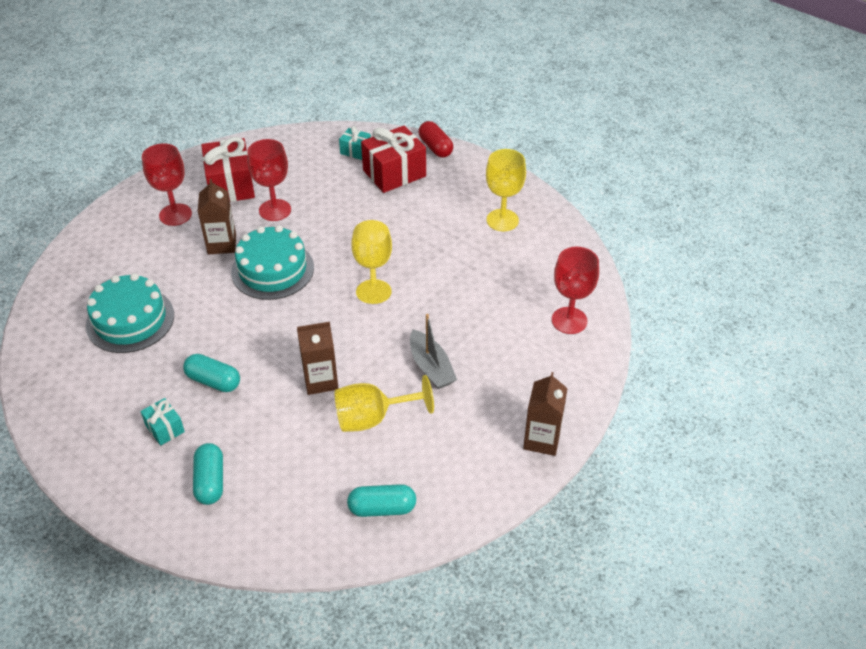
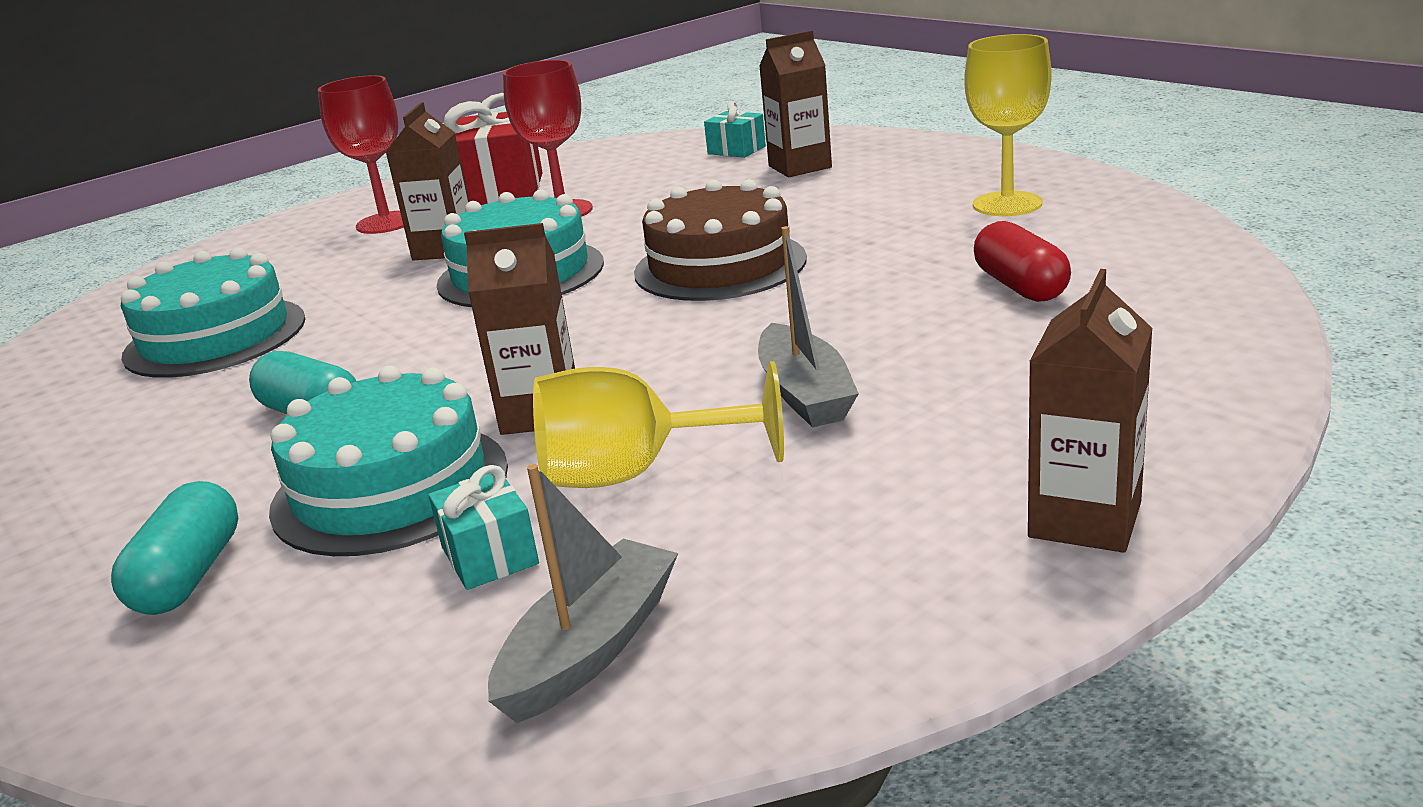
camera: 15 degrees right, 20 degrees down
(165, 428) = (159, 484): turquoise gift -> turquoise gift (490, 555)
(272, 428) = (390, 487): none -> turquoise cake
(373, 267) = (720, 265): yellow goblet -> brown cake
(382, 508) = (591, 648): turquoise capsule -> grey boat
(394, 173) = (800, 167): red gift -> brown carton
(435, 147) = (885, 139): red capsule -> red capsule (1020, 286)
(569, 320) = (1160, 322): red goblet -> none

